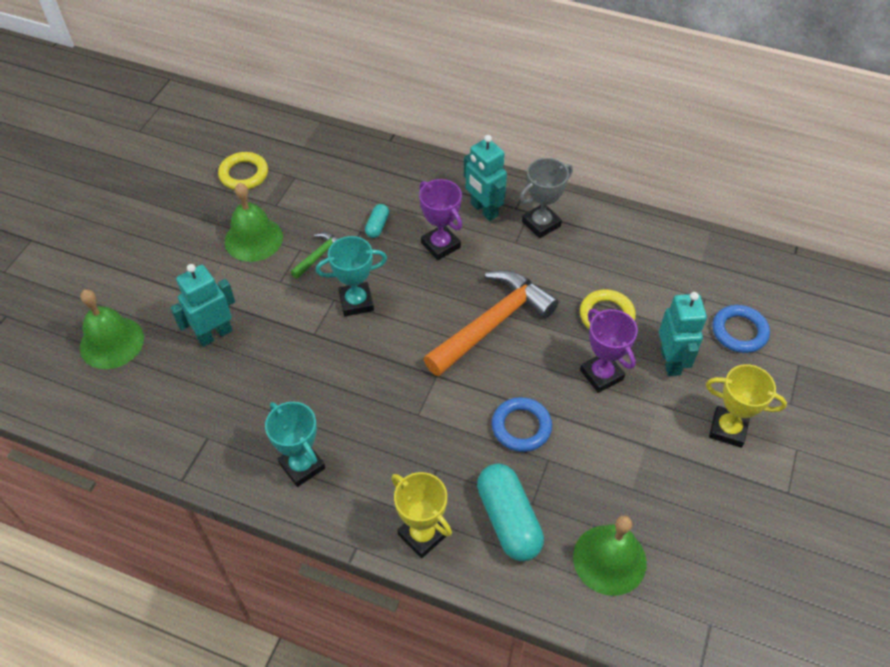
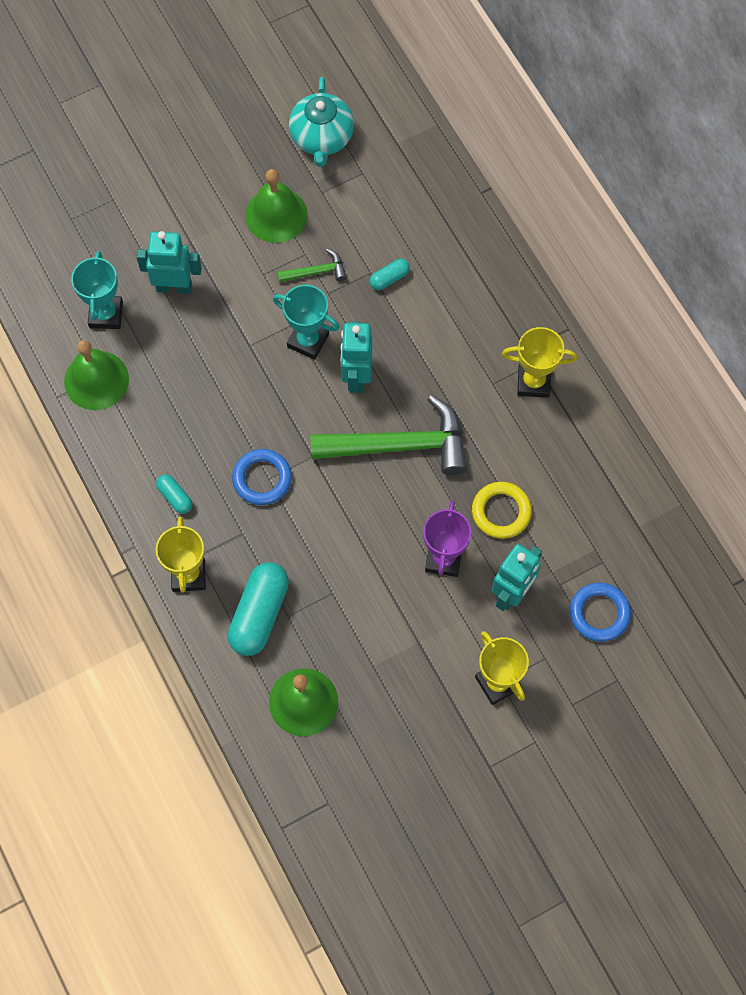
camera: 40 degrees right, 15 degrees up
(111, 342) = (93, 235): green bell -> green bell (96, 380)
(244, 174) = (322, 138): yellow ring -> turquoise teapot
(302, 466) = (149, 453): turquoise trophy -> turquoise trophy (106, 314)
(354, 483) = (175, 497): none -> turquoise capsule
(440, 245) = (426, 338): purple trophy -> none
(483, 210) = (496, 330): turquoise robot -> turquoise robot (356, 377)
(492, 323) = (399, 445): orange hammer -> green hammer
(521, 427) = (337, 551): blue ring -> blue ring (262, 479)
(541, 224) = (533, 382): grey trophy -> yellow trophy

